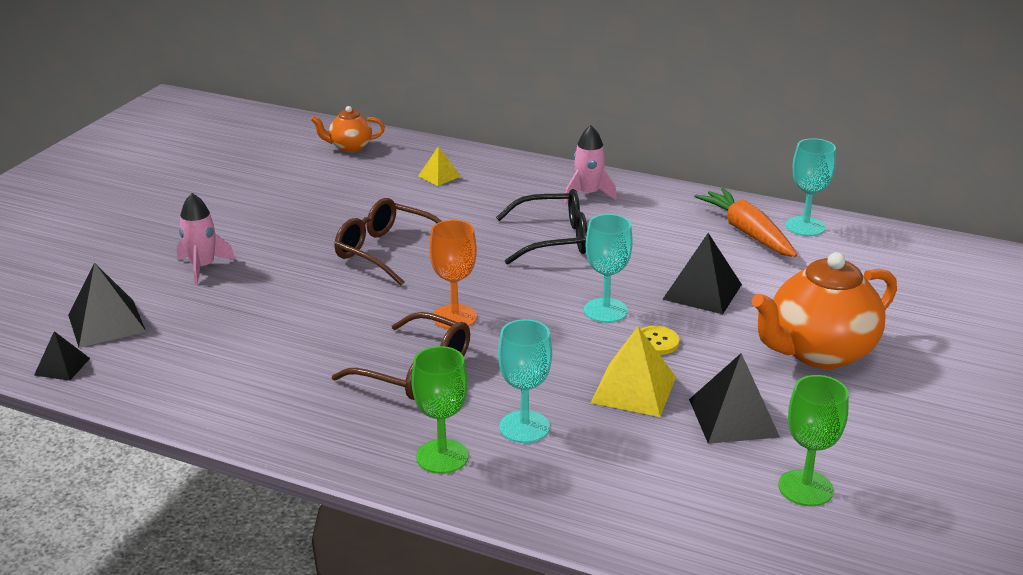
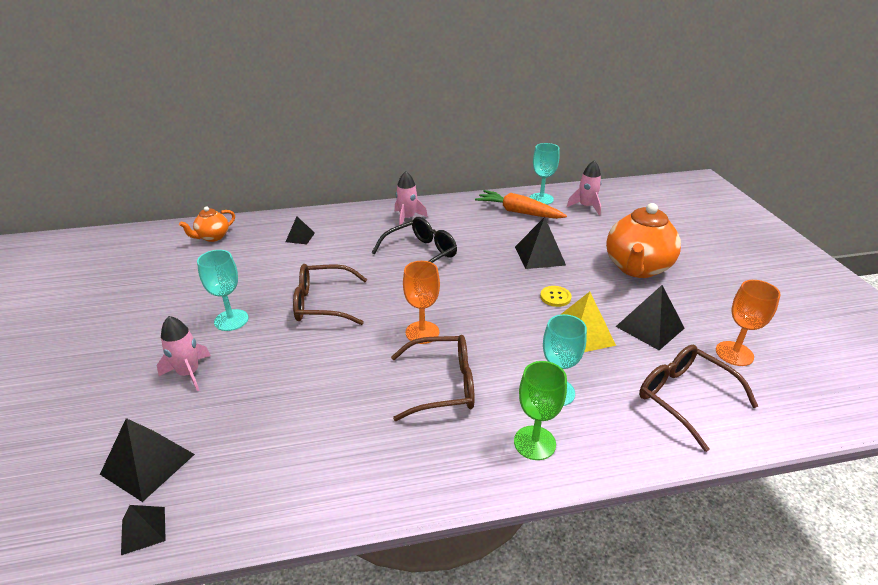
camera: 35 degrees left, 5 degrees up
(439, 176) = (300, 237): yellow pyramid -> black pyramid
(605, 310) = (505, 289): turquoise goblet -> turquoise goblet (231, 320)
(666, 496) = (684, 397): none -> brown glasses
(805, 488) = (734, 353): green goblet -> orange goblet
(859, 257) = (586, 207): none -> pink rocket

